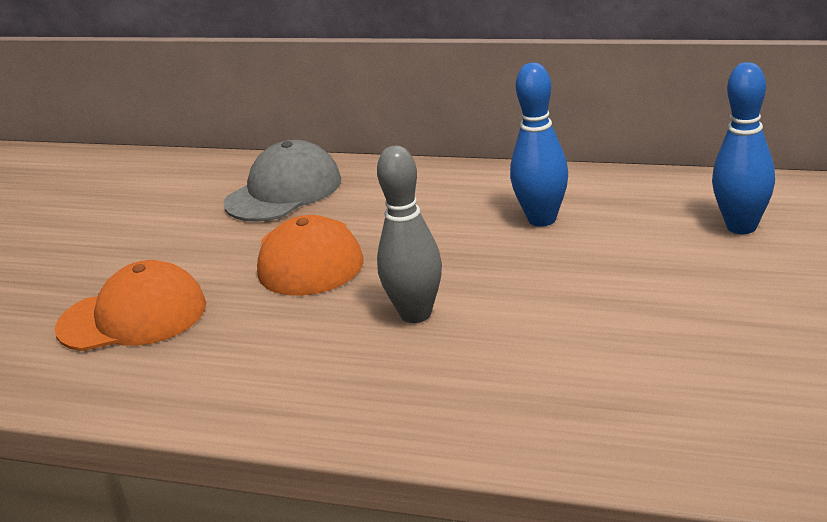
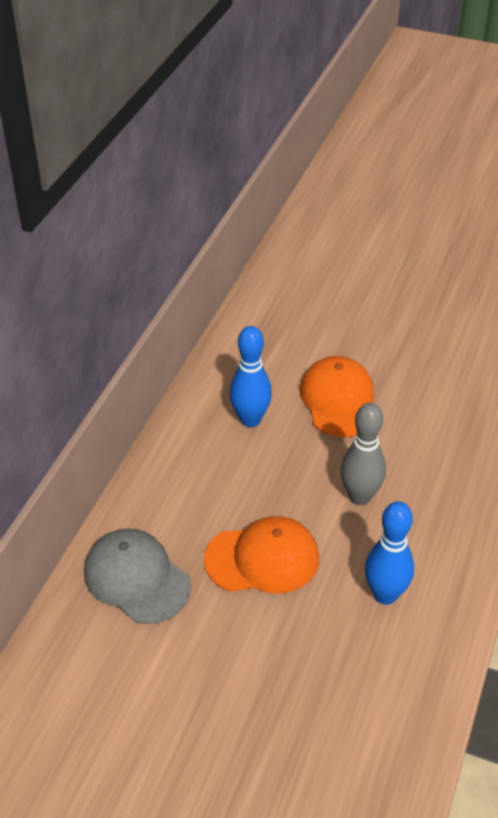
camera: 90 degrees left, 15 degrees up
(132, 317) = (324, 680): orange cap -> orange cap (339, 400)
(741, 227) = (293, 331): blue bowling pin -> blue bowling pin (385, 594)

